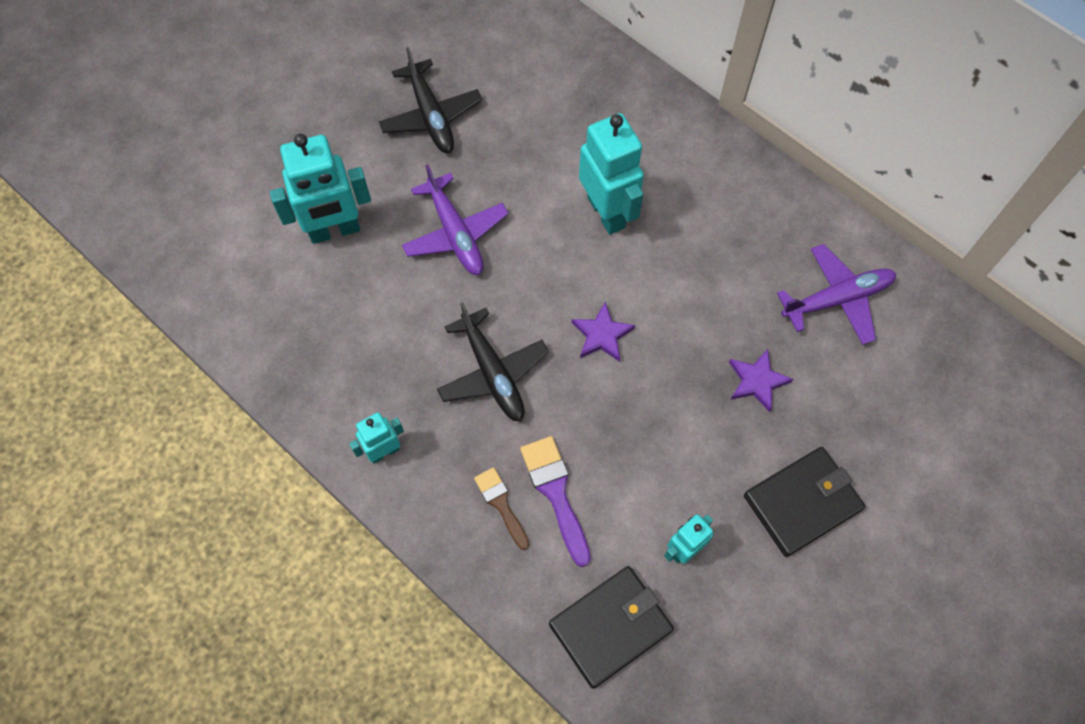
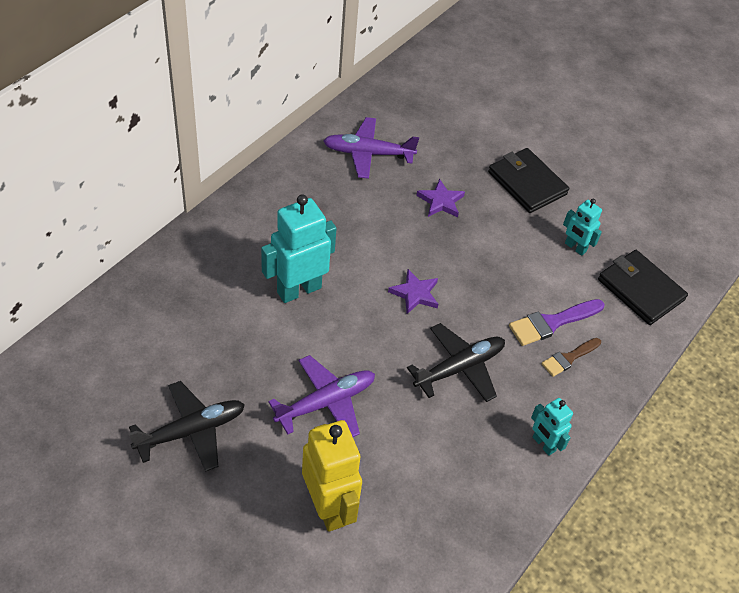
camera: 100 degrees left, 15 degrees down
(335, 231) = (329, 507): turquoise robot -> yellow robot
(837, 299) = (368, 153): purple plane -> purple plane turned 60 degrees counterclockwise

